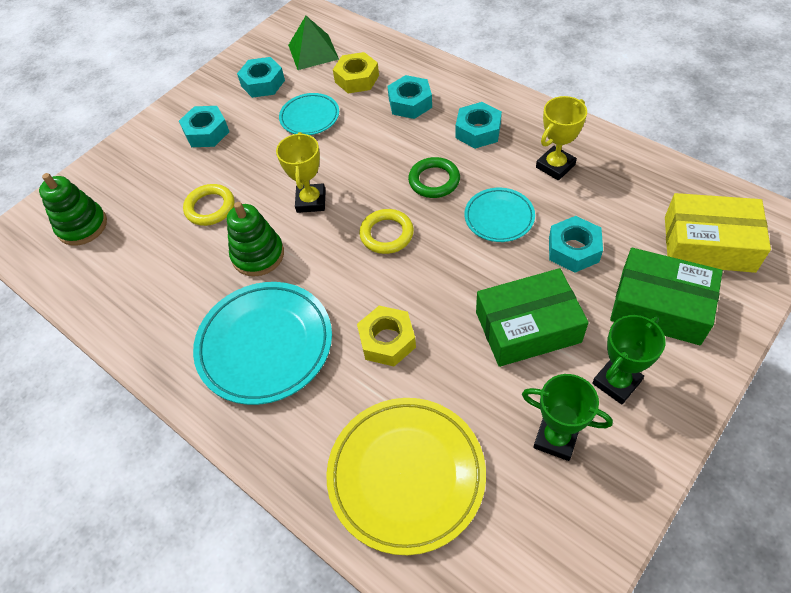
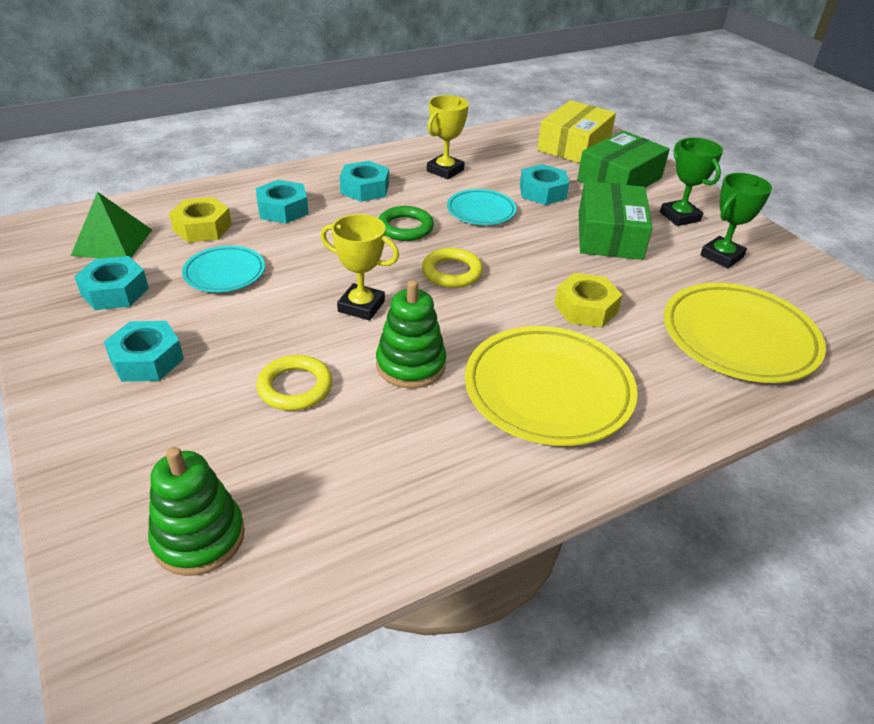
camera: 75 degrees left, 15 degrees down
(265, 345) = (548, 391): turquoise plate -> yellow plate
(555, 166) = (445, 170): yellow trophy -> yellow trophy turned 60 degrees clockwise

